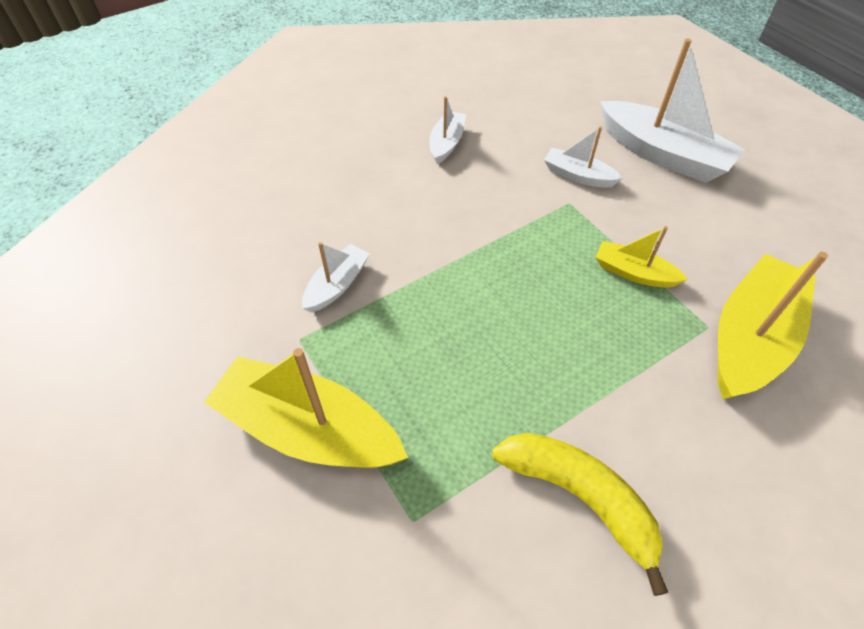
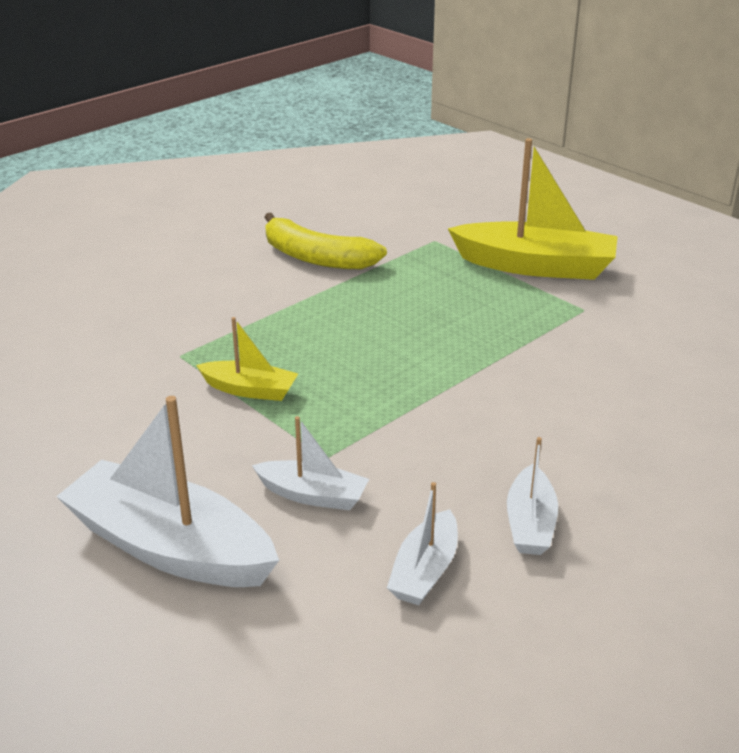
camera: 170 degrees right, 20 degrees down
(337, 285) = (577, 347): white boat -> white boat (425, 570)
(749, 339) = (140, 350): yellow boat -> none

